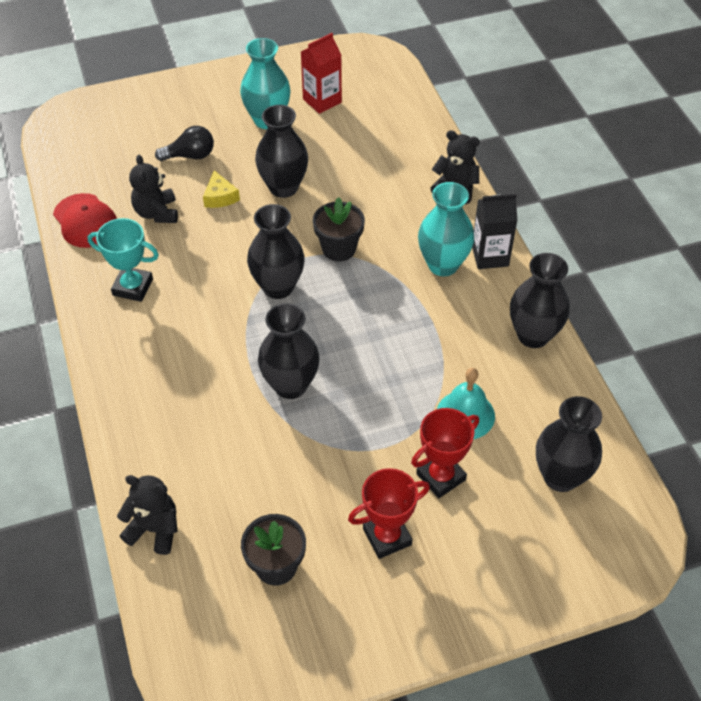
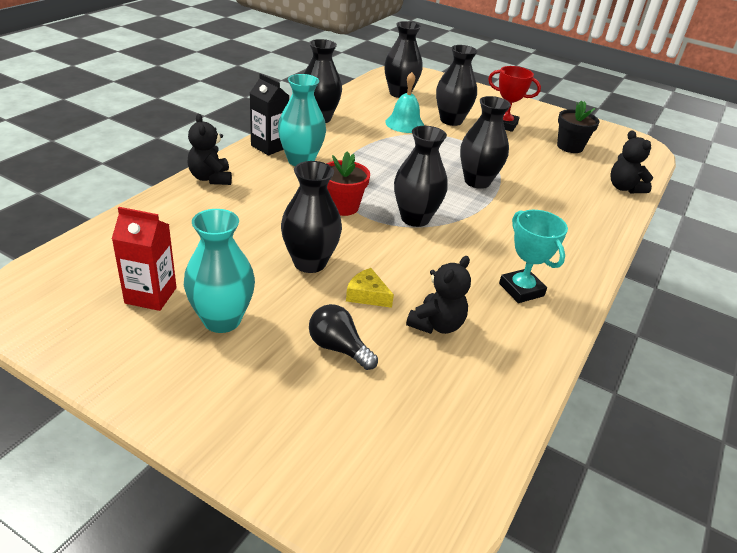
camera: 135 degrees left, 15 degrees down
(85, 221) = (510, 369): red cap -> none
(220, 197) = (367, 295): yellow cheese -> yellow cheese turned 90 degrees counterclockwise
(339, 248) = (342, 206): black flower pot -> red flower pot
(441, 477) = (451, 120): red trophy -> black vase

